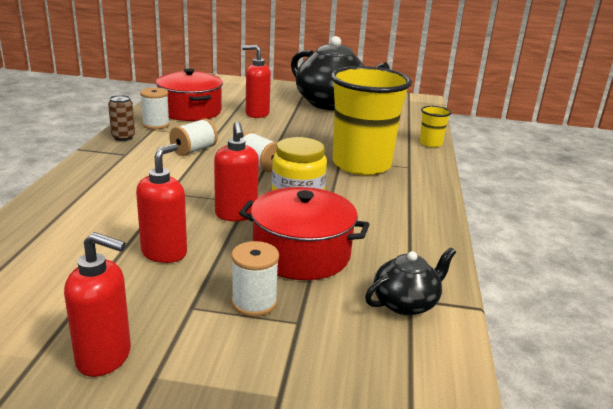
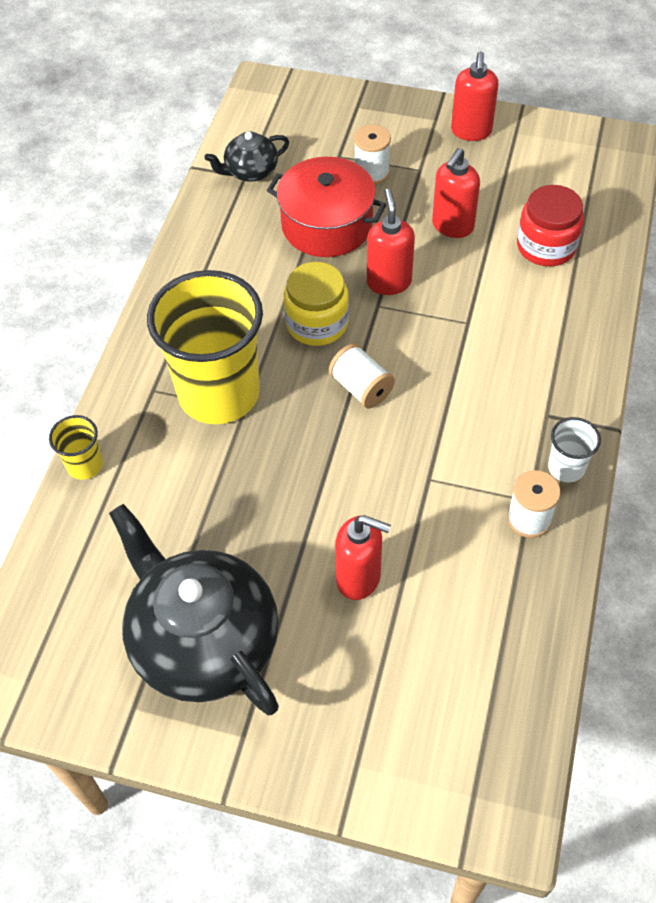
camera: 170 degrees left, 30 degrees up
(69, 237) = (546, 246): none -> red jar
(104, 357) = (471, 131): red soap dispenser -> red soap dispenser turned 105 degrees counterclockwise
(123, 137) = (566, 467): brown can -> white cup
(190, 111) = (482, 584): red pot -> none
(194, 150) = (454, 429): white spool -> none

